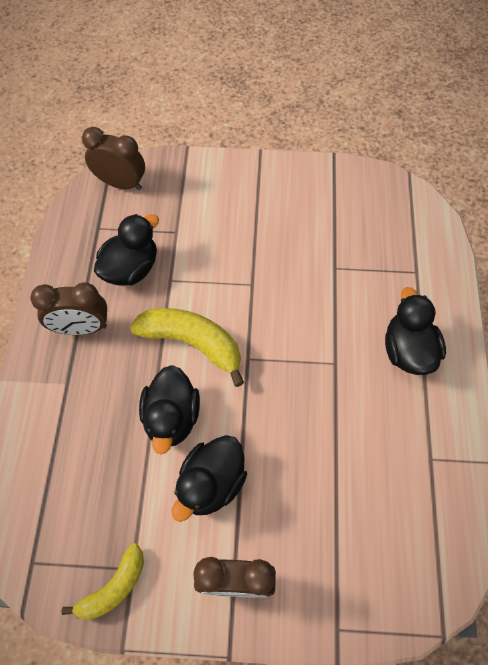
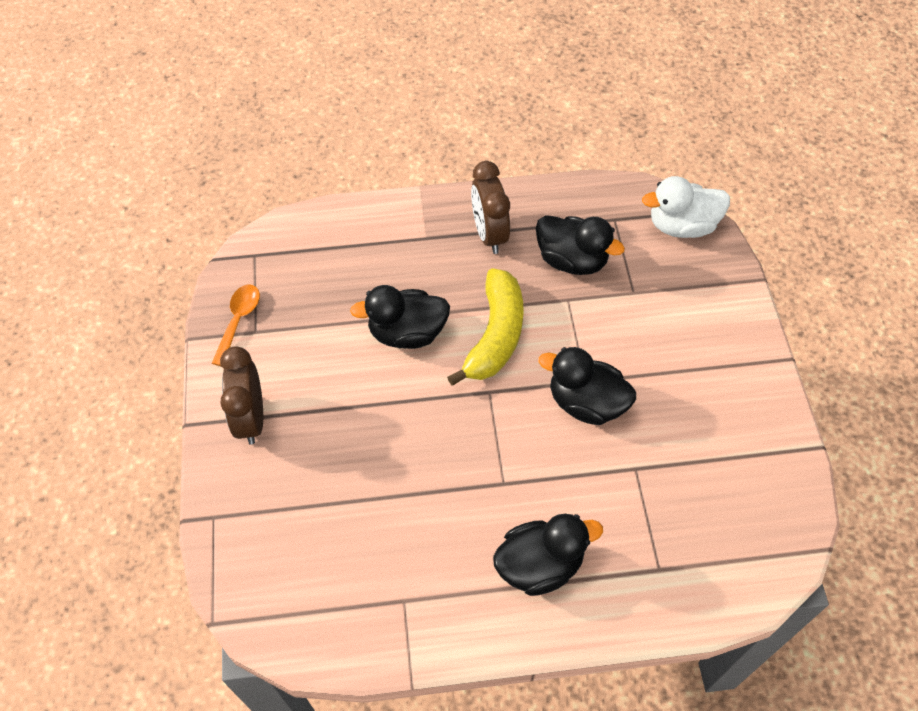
camera: 80 degrees right, 5 degrees down
(114, 587) = (238, 321): yellow banana -> orange spoon
(121, 183) = (681, 226): brown clock -> white duck
(211, 483) = (344, 381): black duck -> black duck (586, 403)

